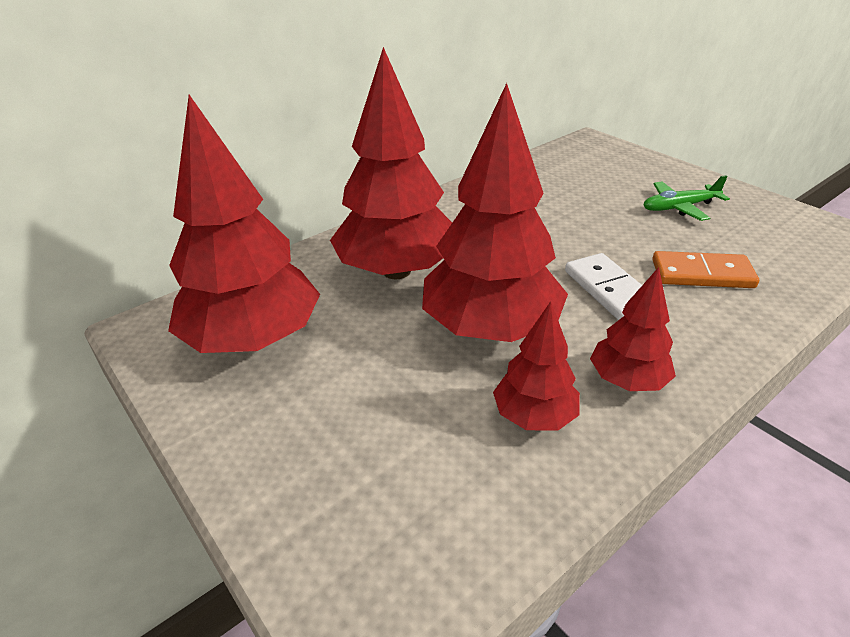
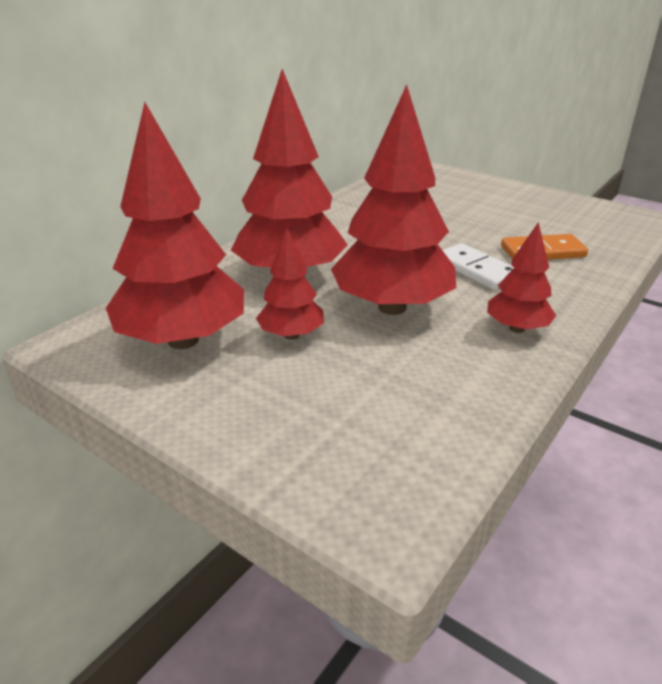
camera: 15 degrees left, 5 degrees down
(534, 416) = (455, 361): red tree -> red tree (291, 335)
(679, 207) = (506, 208): green plane -> none

